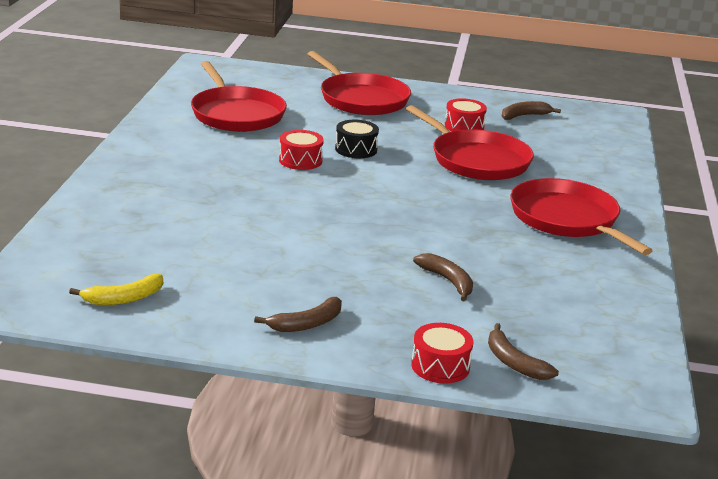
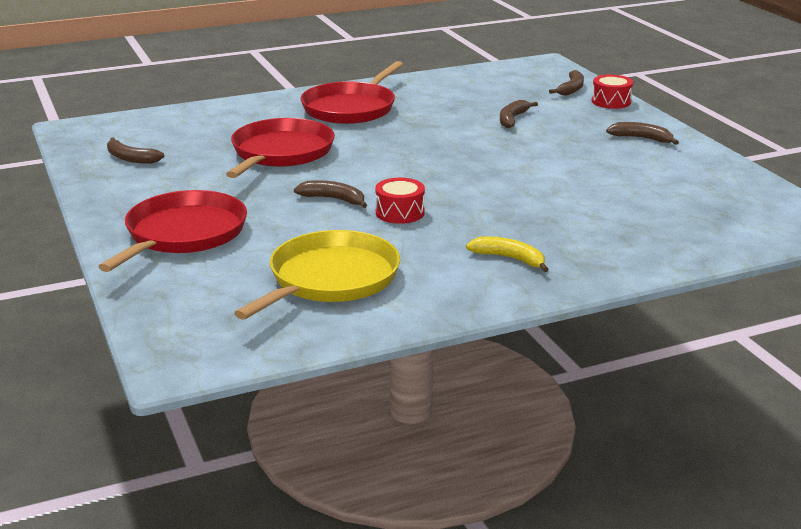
camera: 120 degrees left, 0 degrees up
(124, 298) = (733, 192): yellow banana -> yellow banana (509, 258)
(236, 114) = (330, 279): red pan -> yellow pan
(356, 149) = (333, 199): black drum -> brown banana
(464, 126) = (199, 174): red drum -> none

